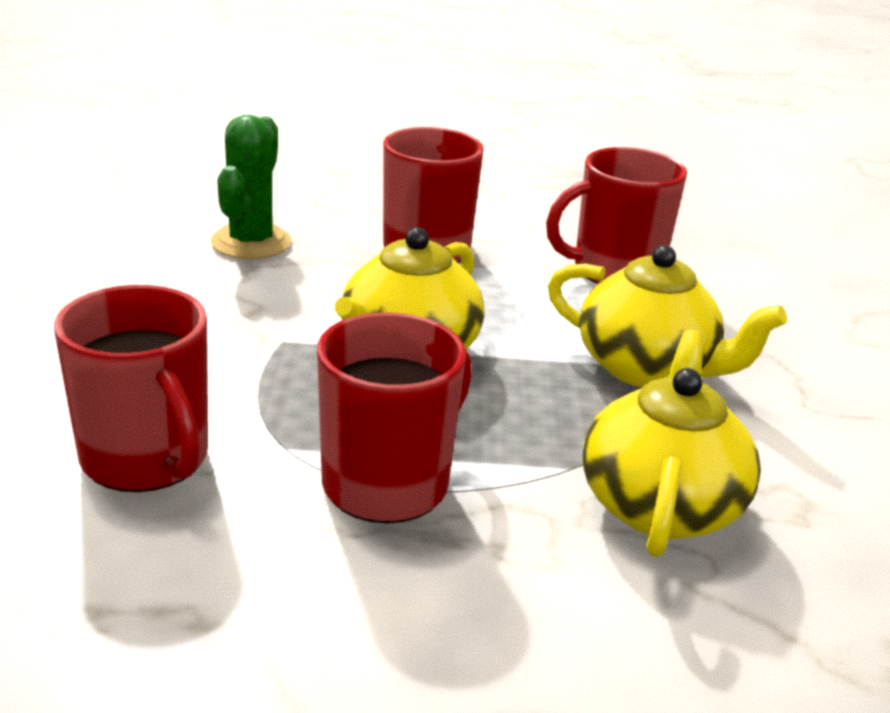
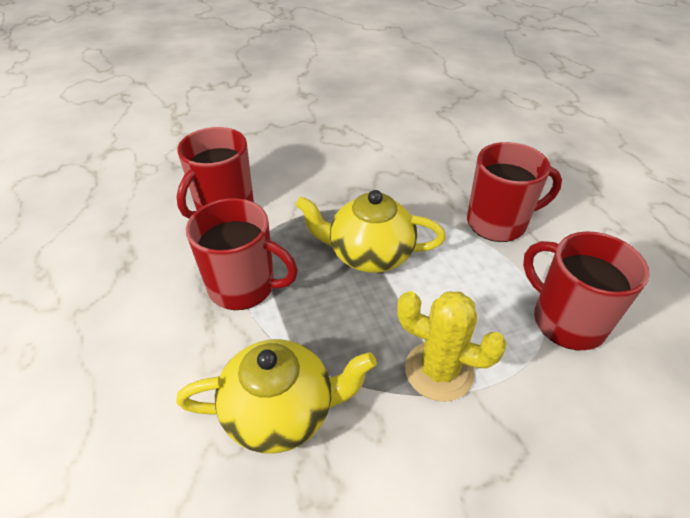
camera: 70 degrees right, 15 degrees up
(251, 242) = (433, 162): green cactus -> none
(646, 368) = (439, 371): yellow teapot -> yellow cactus

